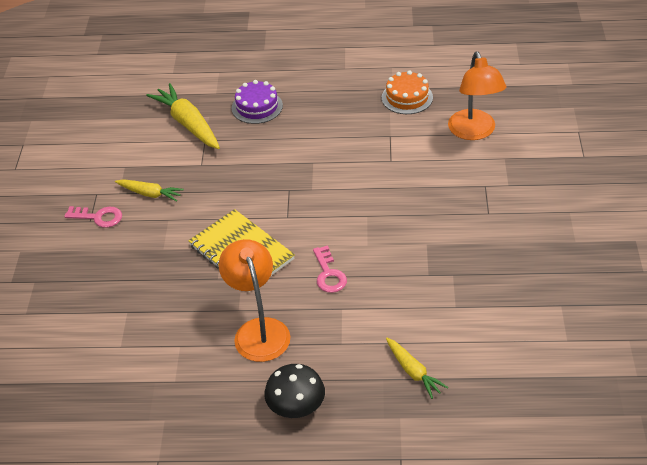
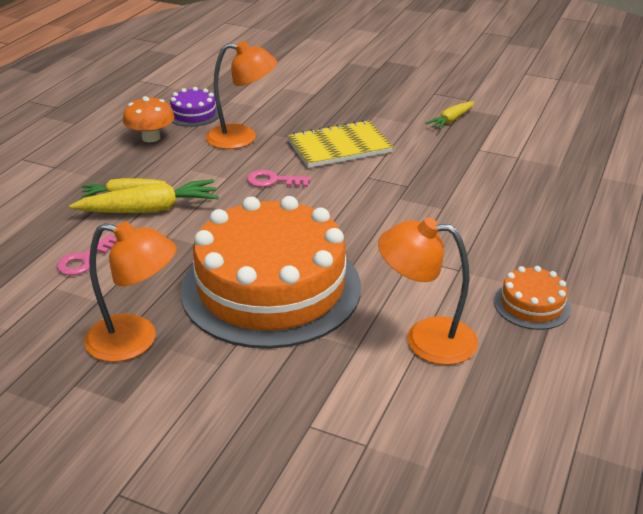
camera: 110 degrees right, 10 degrees down
(98, 217) = (435, 96): pink key -> pink key (84, 259)
(188, 124) = (550, 153): yellow carrot -> yellow carrot (149, 209)
(257, 107) = (562, 195): purple cake -> purple cake (193, 114)
(296, 407) = (151, 138): black mushroom -> orange mushroom
(476, 218) = (271, 288): none -> orange cake
(582, 262) = (135, 341): none -> orange lamp

